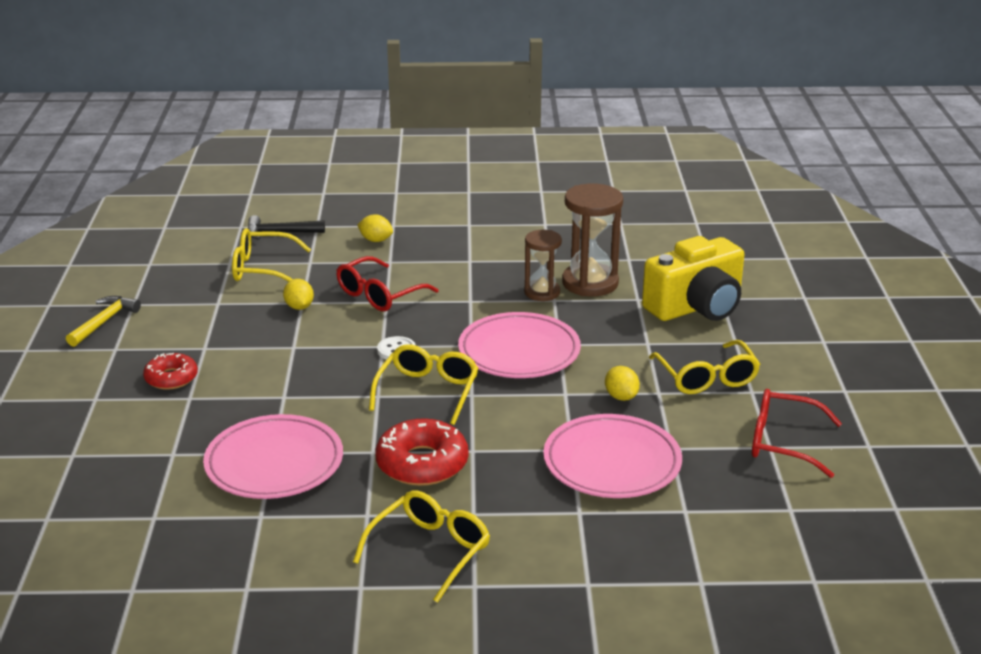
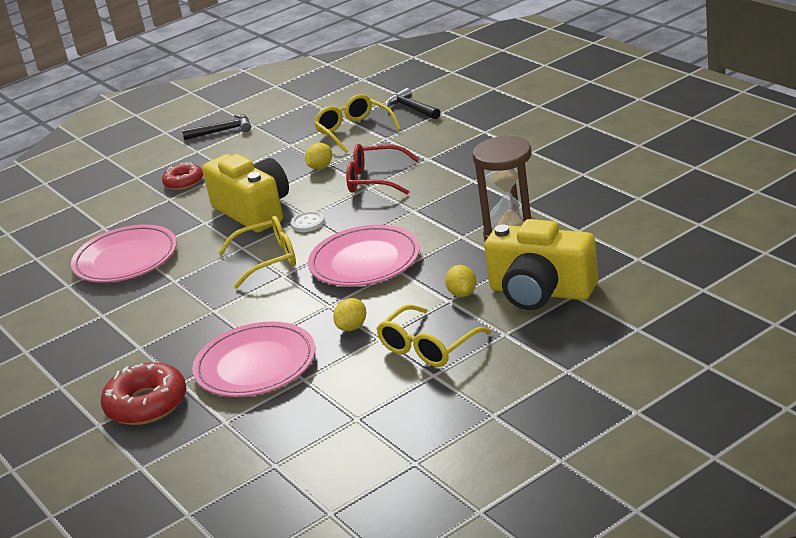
camera: 60 degrees right, 0 degrees up
(104, 322) = (222, 131): yellow hammer -> black hammer
(317, 365) = (254, 211): none -> yellow camera
(375, 240) = (452, 138): yellow lemon -> yellow lemon (462, 293)
(422, 463) = (177, 302): red donut -> red donut (146, 404)
(429, 551) = (82, 354): yellow glasses -> none
(542, 292) = (467, 226): brown hourglass -> none
(783, 442) = (370, 421): red glasses -> none

